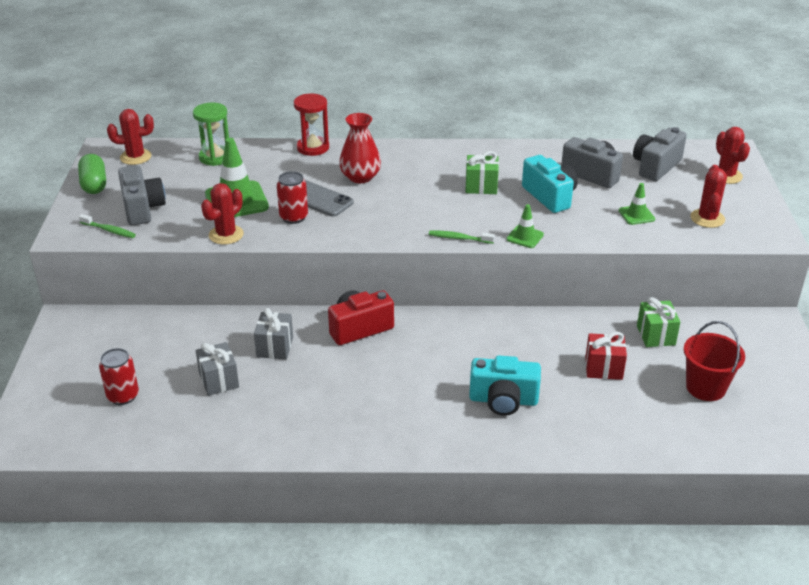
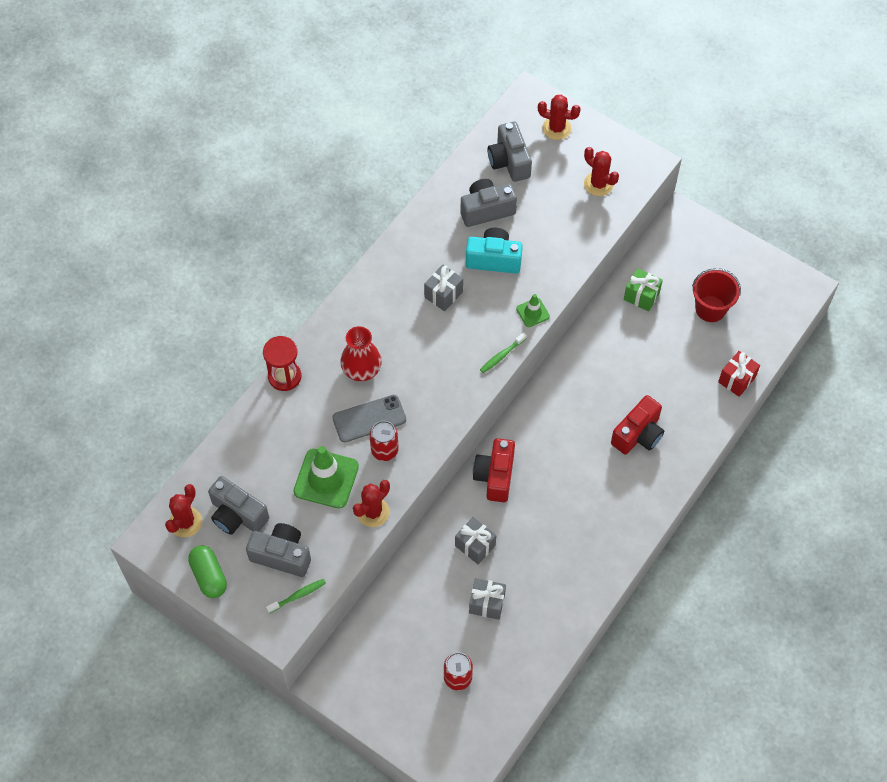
camera: 55 degrees left, 25 degrees up
(94, 184) = (209, 576): green capsule -> green capsule turned 45 degrees clockwise
(163, 175) = (237, 515): none -> grey camera
(215, 157) = (239, 459): green hourglass -> none
(226, 235) = (373, 512): red cactus -> red cactus turned 60 degrees clockwise
(481, 186) = (443, 294): green gift -> grey gift
(503, 400) = (638, 434): turquoise camera -> red camera
(603, 368) = (650, 352): red gift -> red gift (736, 379)
(636, 215) = (560, 223): green traffic cone -> none

